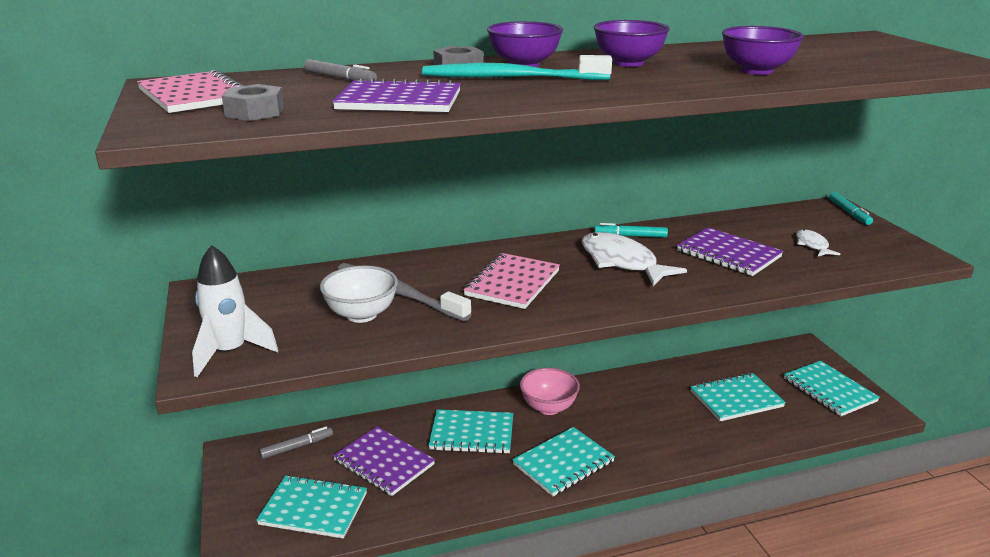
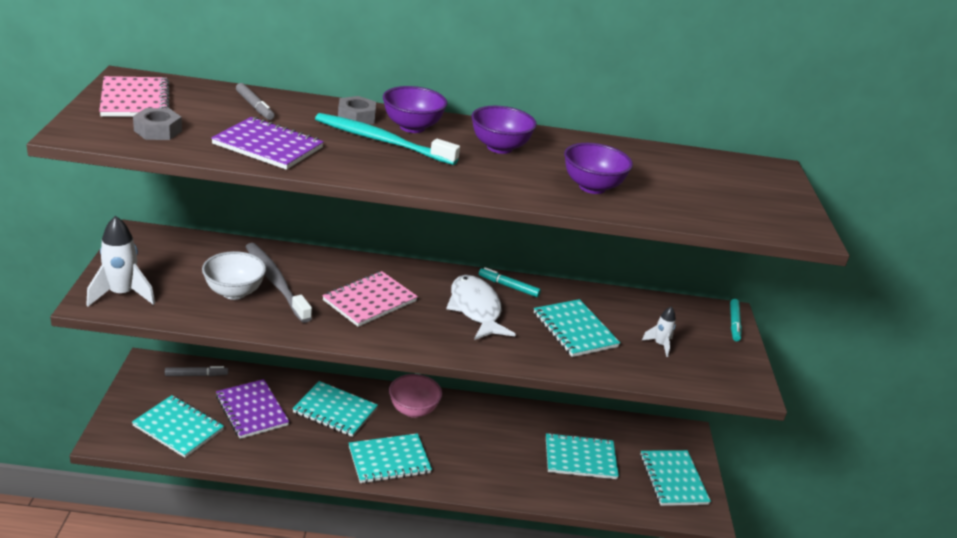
camera: 15 degrees right, 5 degrees up
(728, 254) = (575, 330): purple notebook -> turquoise notebook
(812, 245) = (660, 345): white fish -> white rocket

